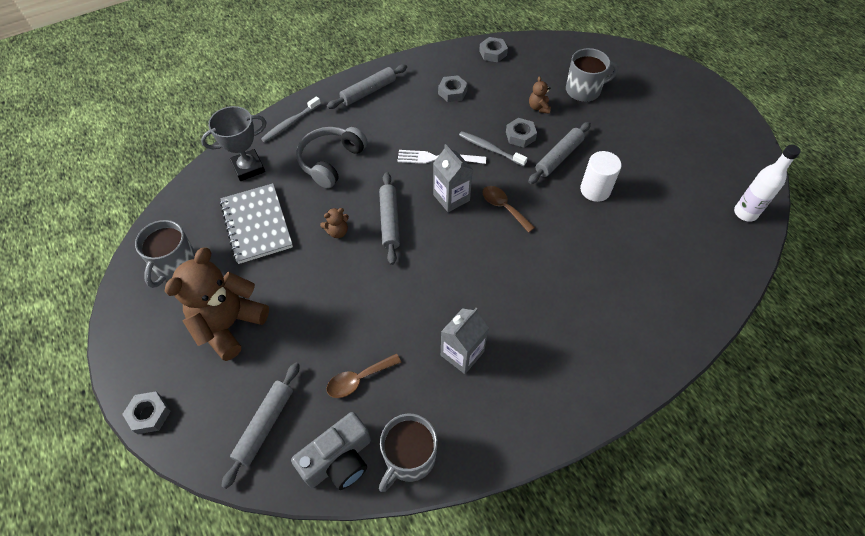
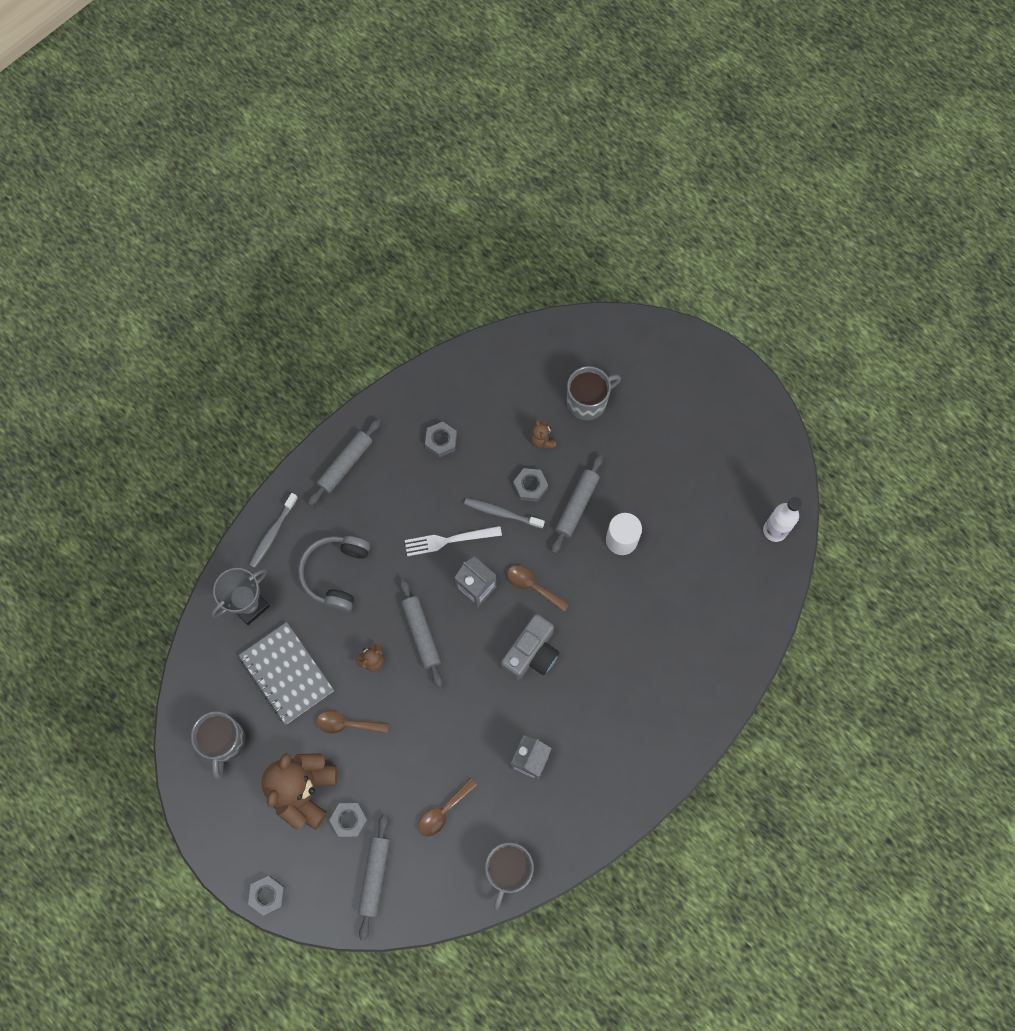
camera: 15 degrees left, 15 degrees up
(294, 277) = (347, 724): none -> brown spoon
(338, 459) = (449, 888): grey camera -> grey camera (531, 653)
(493, 53) = (473, 368): grey nut -> grey nut (349, 820)

